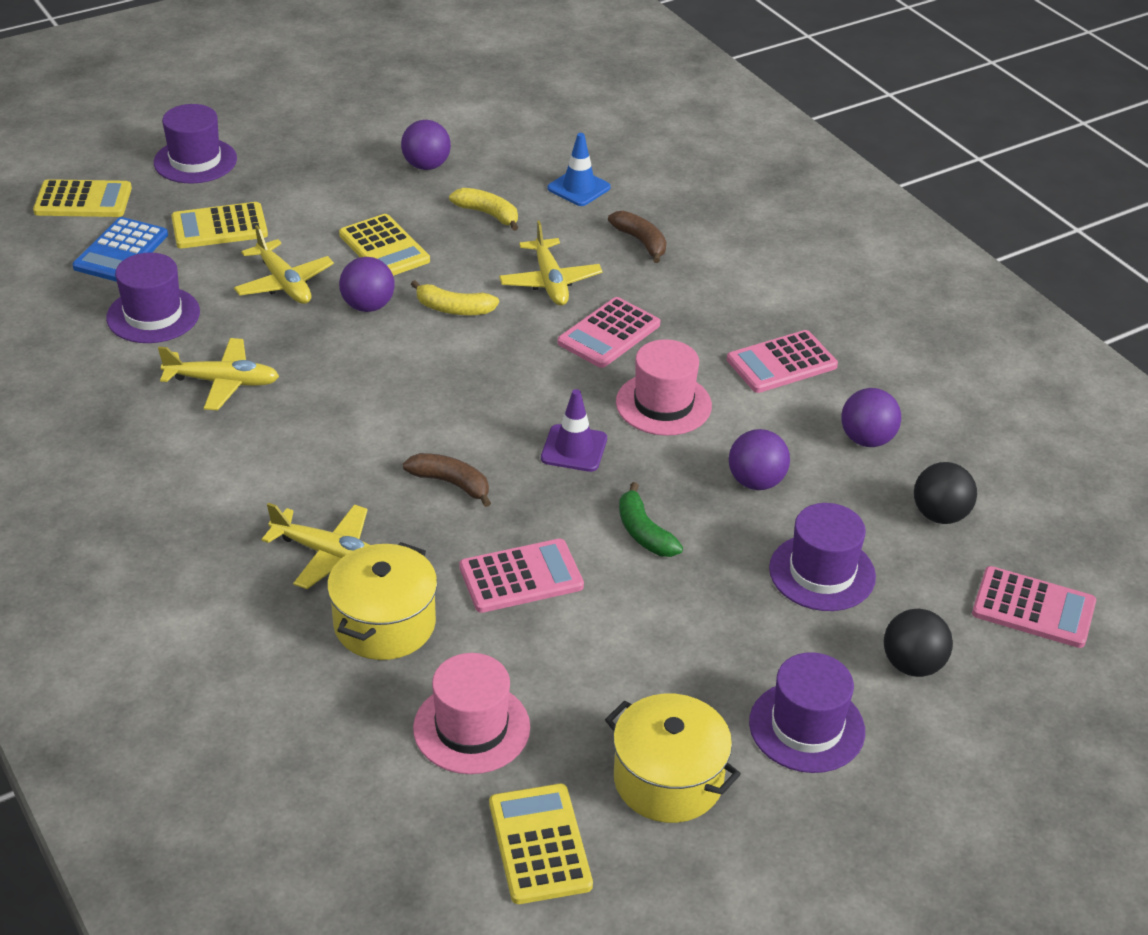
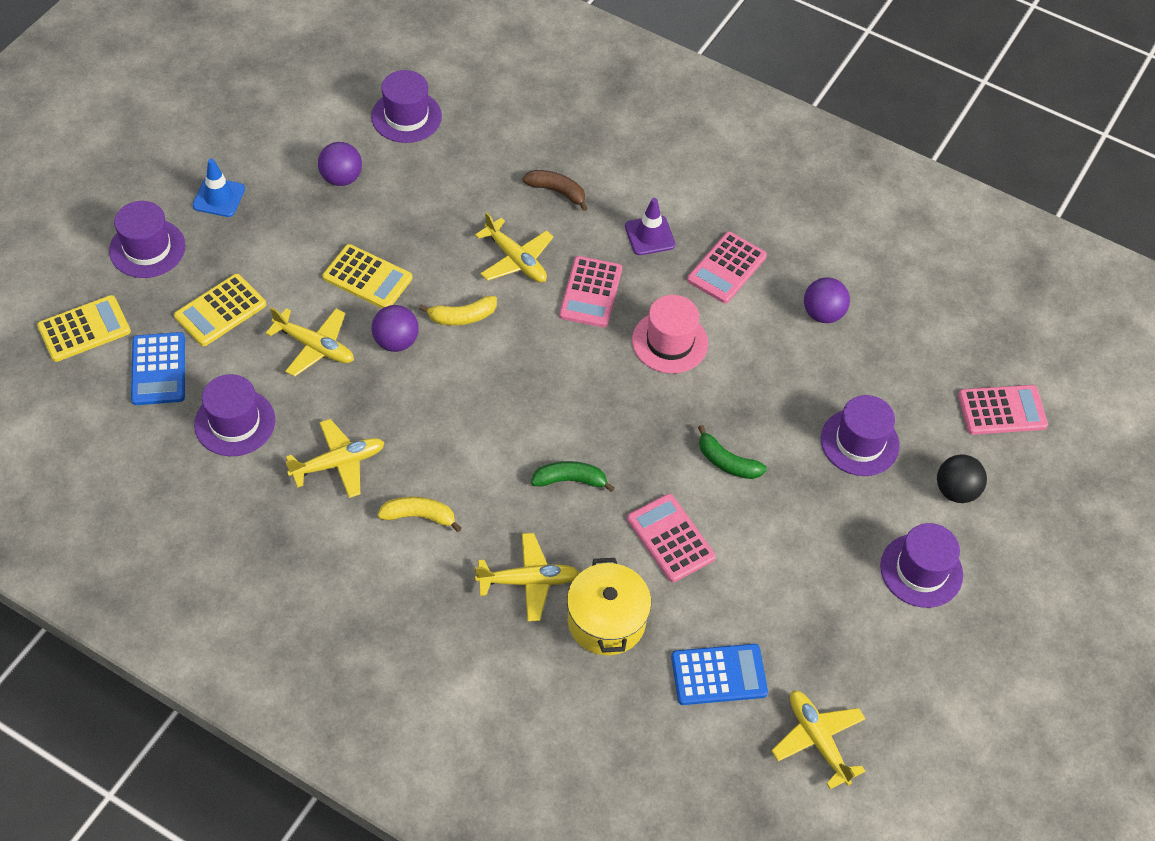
camera: 30 degrees left, 15 degrees up
(451, 483) = (570, 480): brown banana -> green banana
(471, 728) = (718, 675): pink hat -> blue calculator
(488, 214) = (424, 210): yellow banana -> yellow banana (419, 516)
(521, 577) = (670, 538): pink calculator -> pink calculator turned 75 degrees counterclockwise
(532, 139) = (406, 116): none -> purple hat
(540, 844) = (817, 740): yellow calculator -> yellow plane
(574, 448) = (634, 410): purple traffic cone -> purple traffic cone (649, 235)
(578, 188) = (475, 154): blue traffic cone -> blue traffic cone (219, 197)
(668, 780) = (863, 652): yellow pot -> none
(756, 482) = (773, 384): purple ball -> none
(940, 515) = (905, 359): black ball -> none

